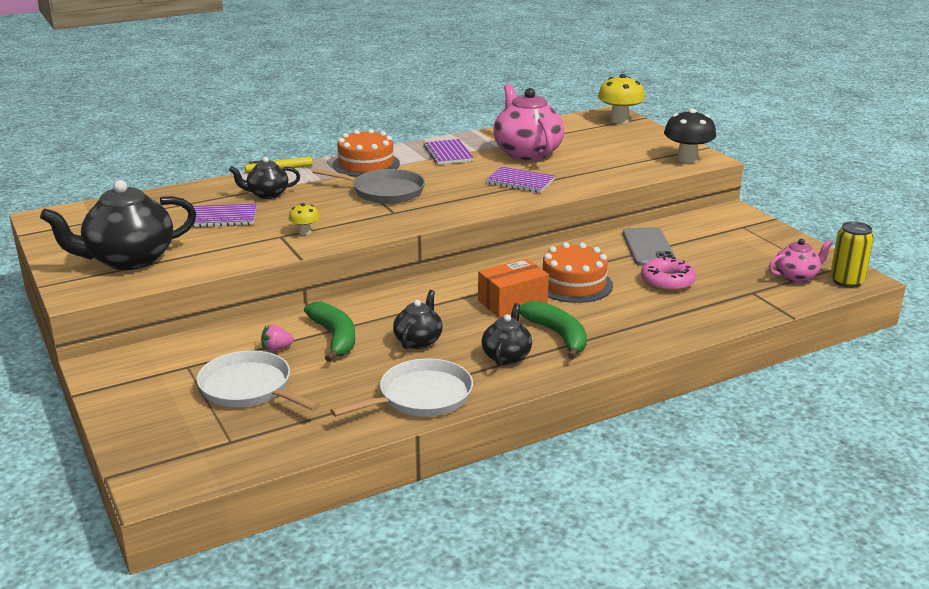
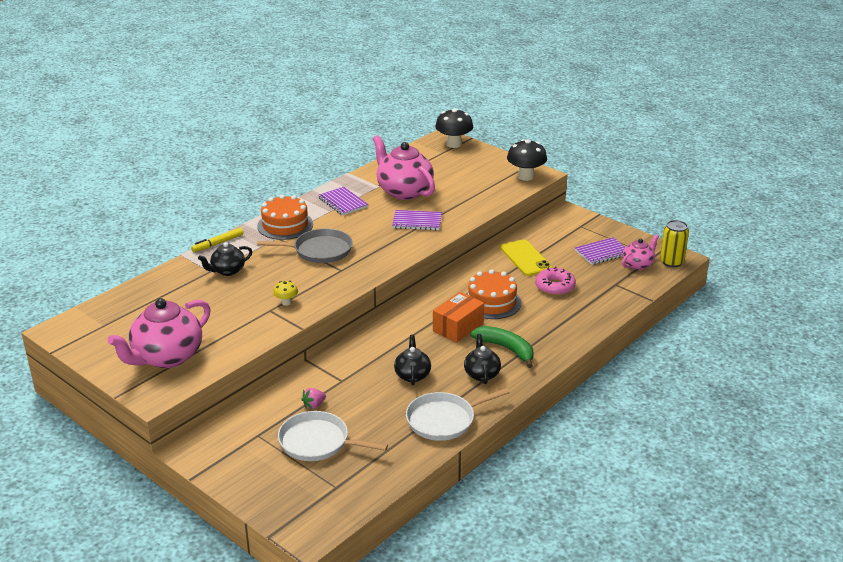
camera: 20 degrees left, 5 degrees up
(129, 260) = (166, 357): black teapot -> pink teapot
(223, 217) = (209, 301): purple notebook -> purple notebook (602, 252)
(335, 337) = (350, 385): green banana -> none
(421, 396) = (444, 420): white pan -> white pan turned 150 degrees counterclockwise
(619, 120) = (454, 144): yellow mushroom -> black mushroom
(648, 247) = (525, 258): grey phone -> yellow phone

